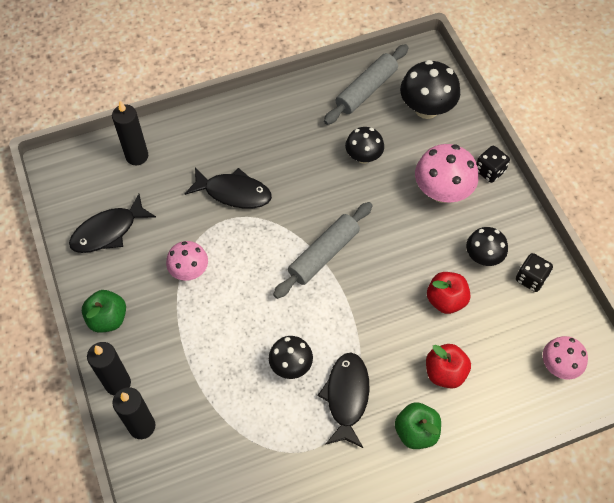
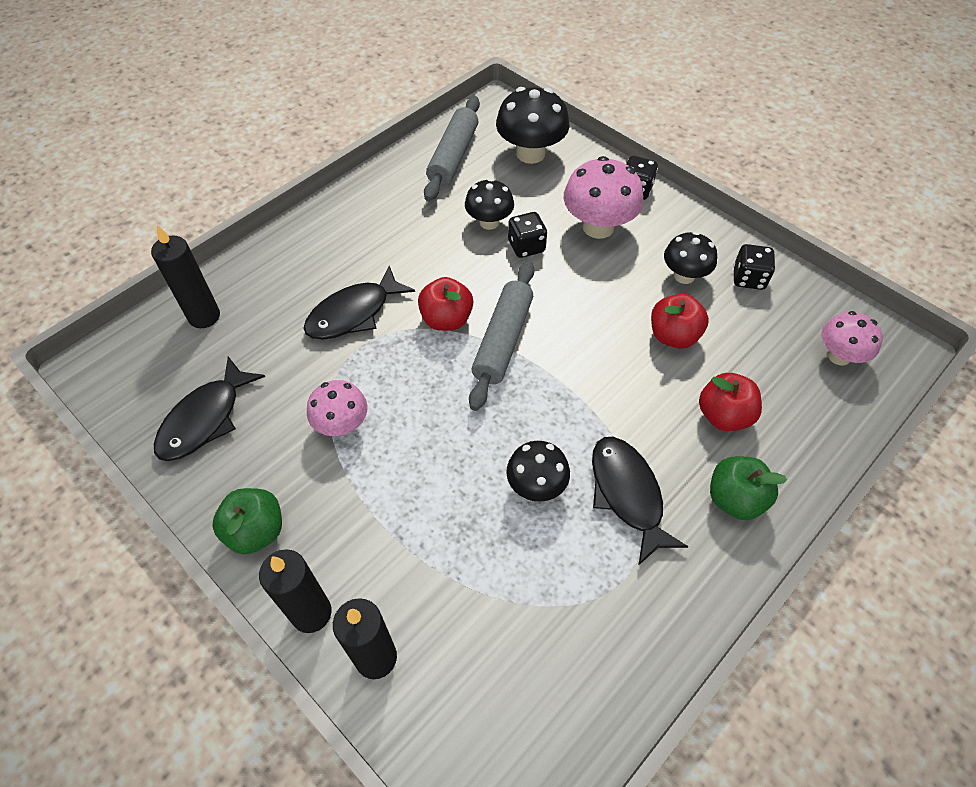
camera: 25 degrees left, 5 degrees down
(234, 192) = (353, 313): black fish -> black fish turned 150 degrees clockwise
(293, 222) = (446, 319): none -> red apple
(379, 187) = (526, 246): none -> black dice

